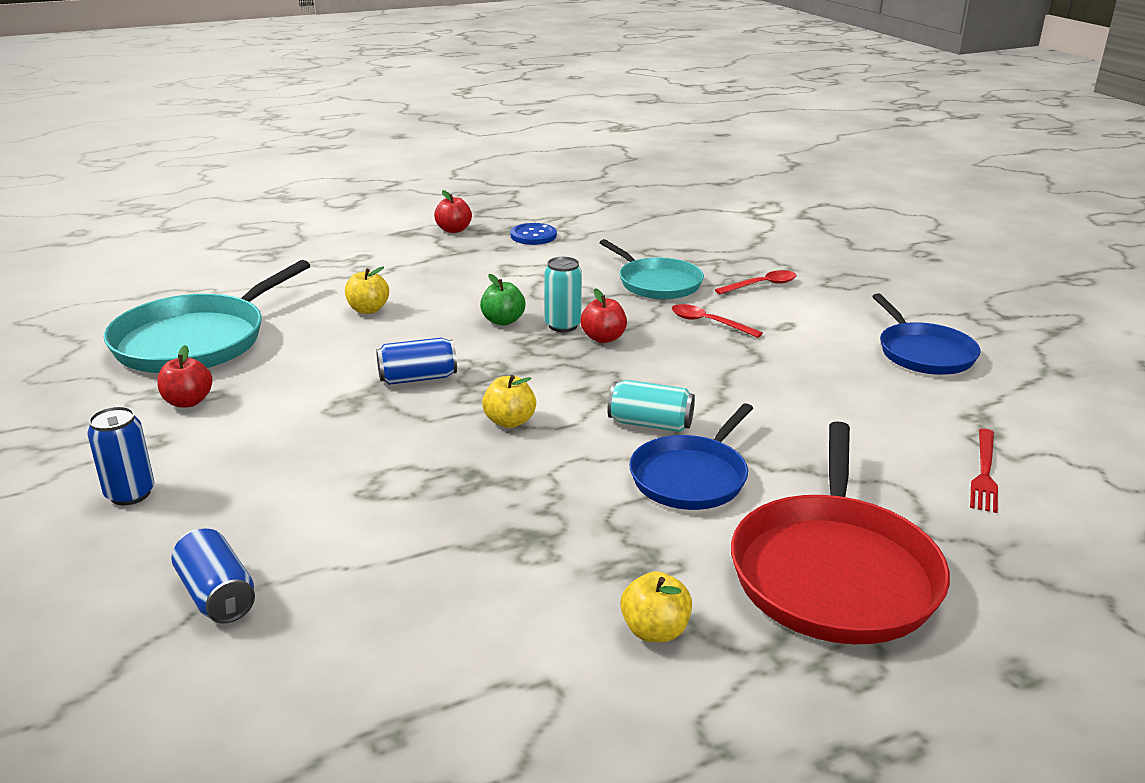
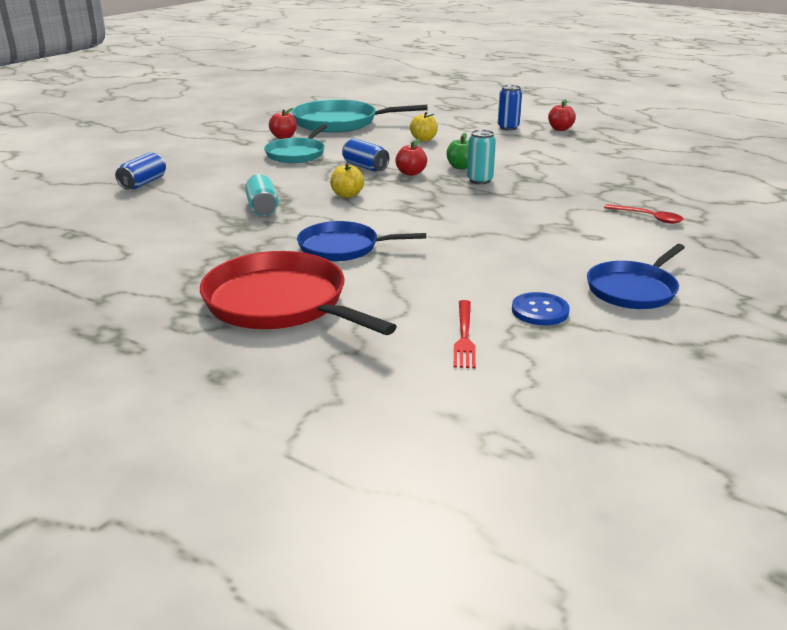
camera: 60 degrees right, 0 degrees up
(130, 494) = (201, 151): blue can -> blue can (508, 128)
(533, 236) = (593, 146): blue button -> blue button (540, 311)
(603, 338) = (480, 193): red apple -> red apple (411, 173)
(650, 424) = (390, 226): turquoise can -> turquoise can (262, 207)
(655, 631) = (184, 268): yellow apple -> none
(657, 283) = (587, 189): turquoise pan -> turquoise pan (297, 154)
(708, 323) = (553, 214): red spoon -> none
(834, 572) = (280, 303): red pan -> red pan turned 60 degrees clockwise
(984, 473) = (464, 336): red fork -> red fork turned 75 degrees counterclockwise

